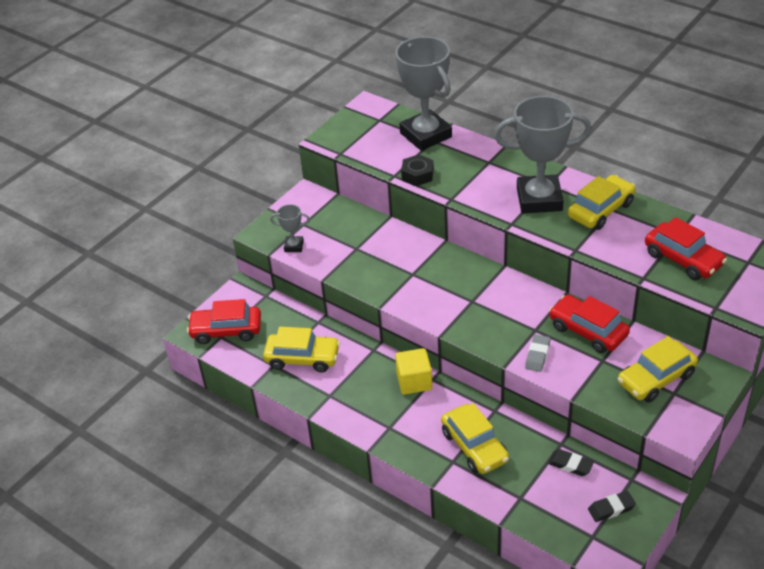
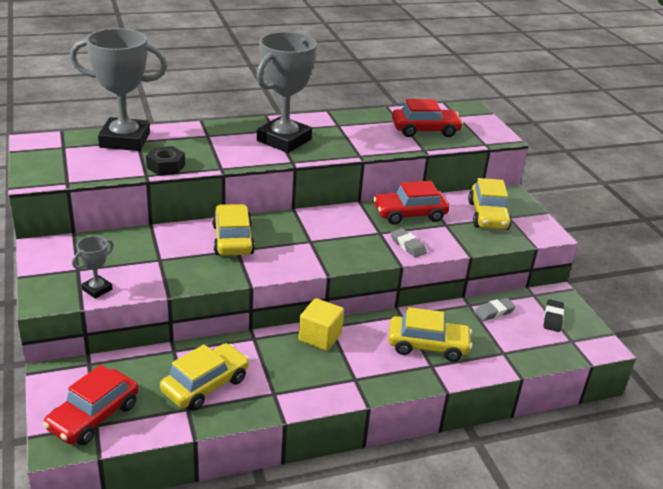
camera: 60 degrees left, 10 degrees down
(570, 465) = (494, 312): black eraser -> grey eraser
(600, 210) = (333, 128): yellow car -> yellow car (233, 239)

